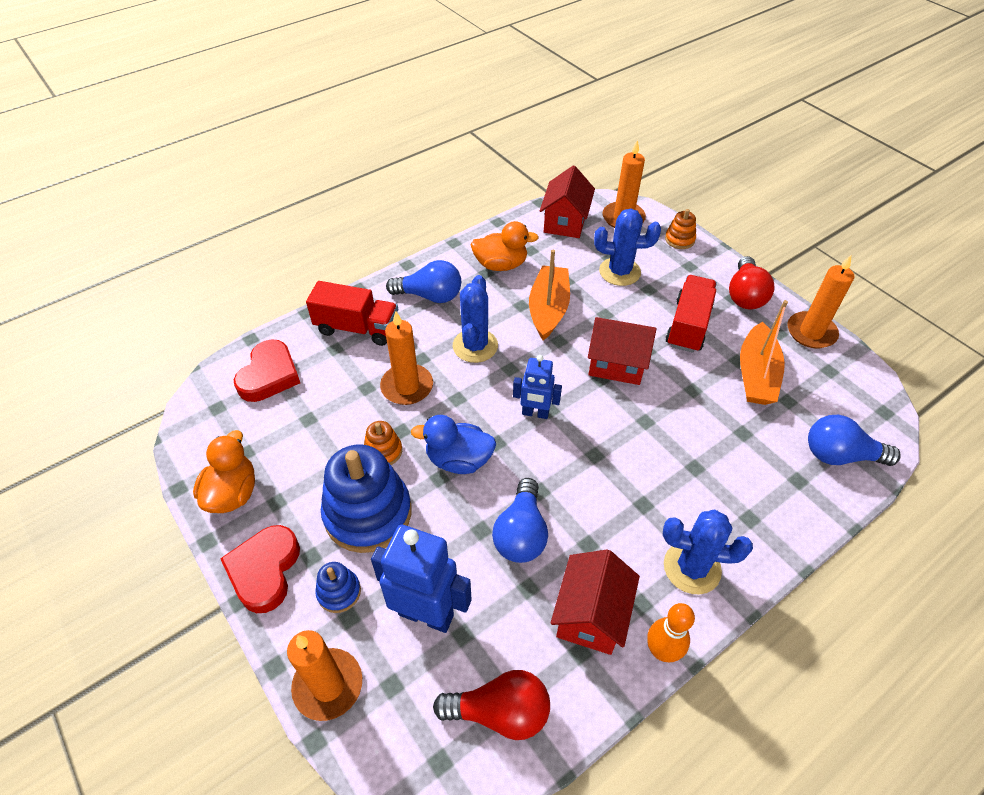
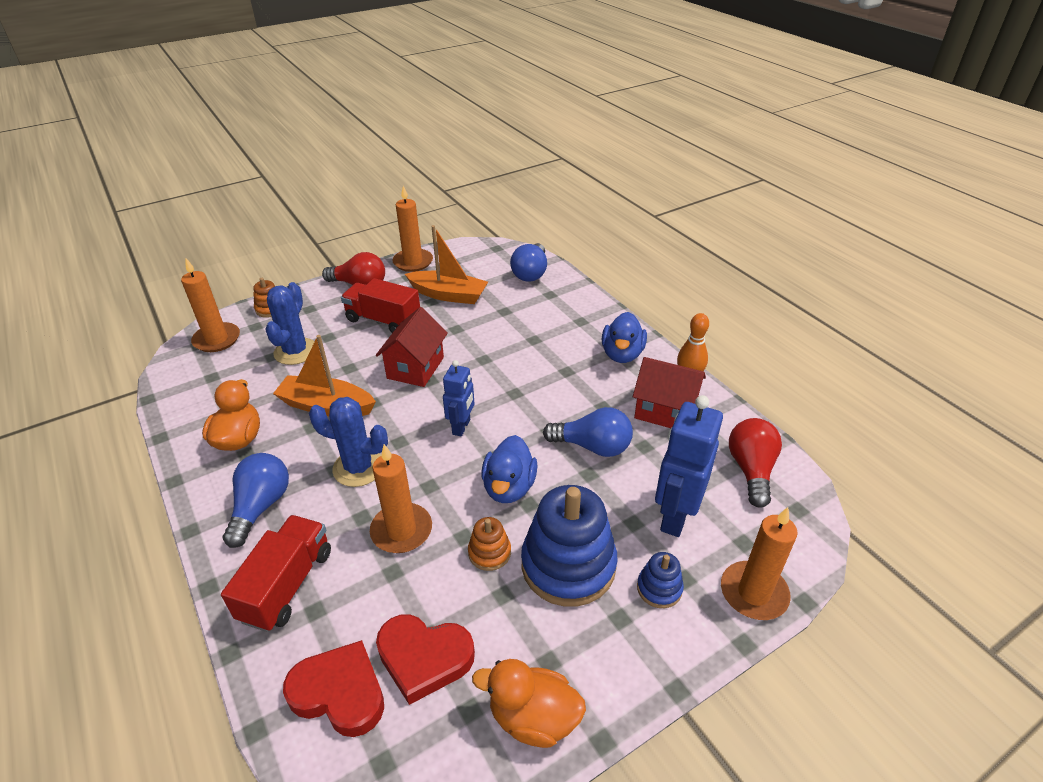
camera: 85 degrees left, 10 degrees down
(264, 570) = (639, 665): red heart -> red heart (424, 658)
(565, 222) = (196, 381): red house -> none
(692, 568) = (622, 354): blue cactus -> blue duck

